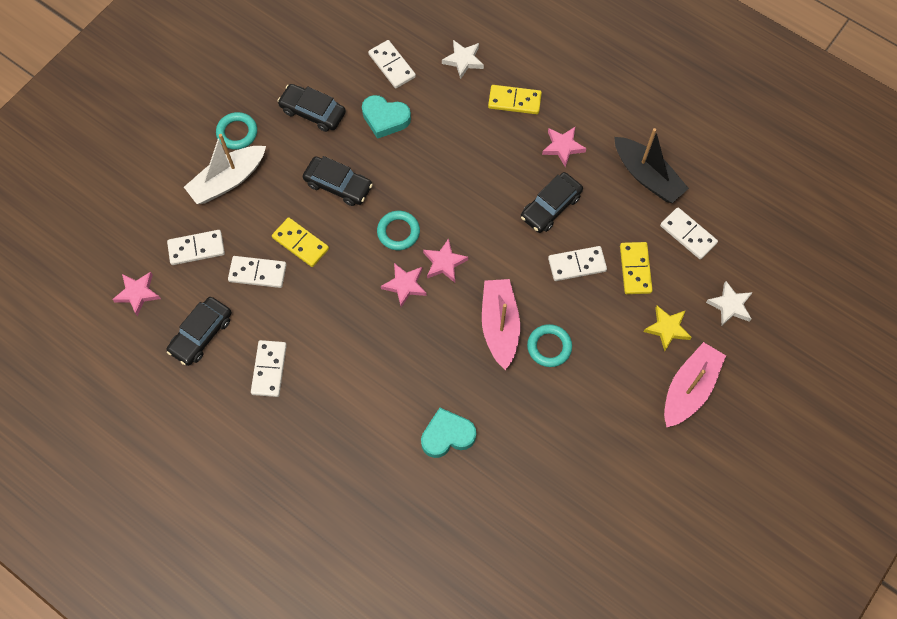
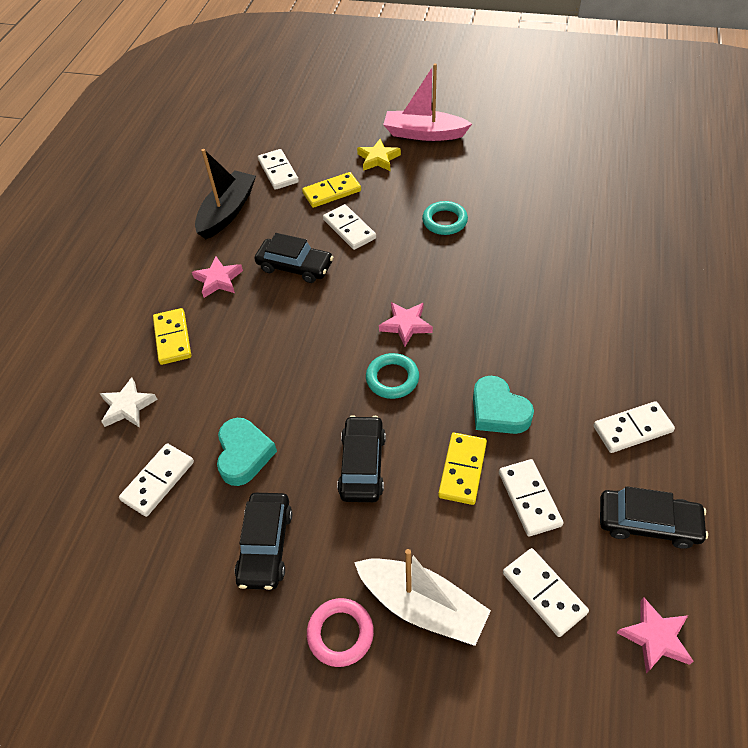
camera: 110 degrees left, 15 degrees down
(237, 133) = (340, 633): turquoise ring -> pink ring
(405, 285) = (452, 348): pink star -> none
(447, 435) = (580, 258): turquoise heart -> turquoise heart (498, 411)
(499, 326) = (447, 260): pink boat -> none
(688, 234) = (278, 171): white domino -> white domino turned 45 degrees counterclockwise
(730, 305) = (334, 132): white star -> none

